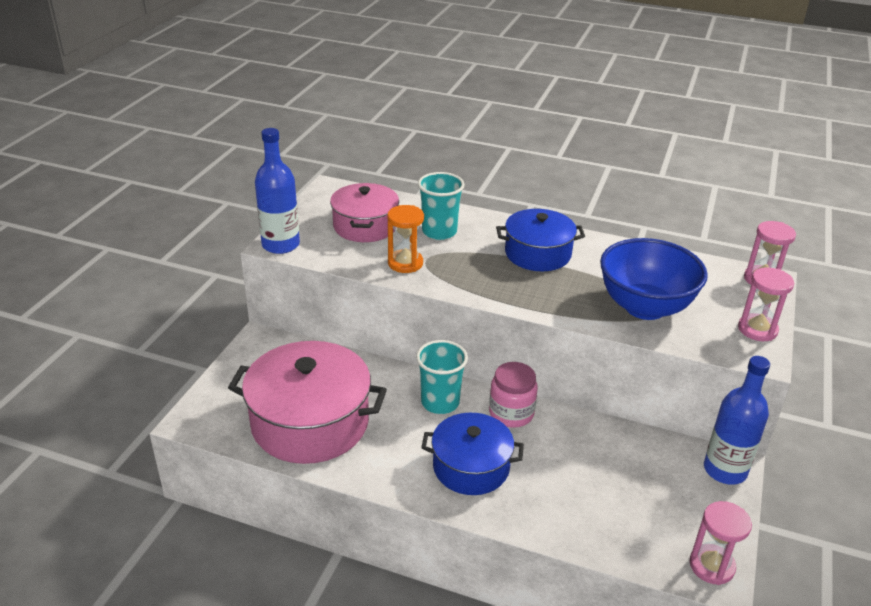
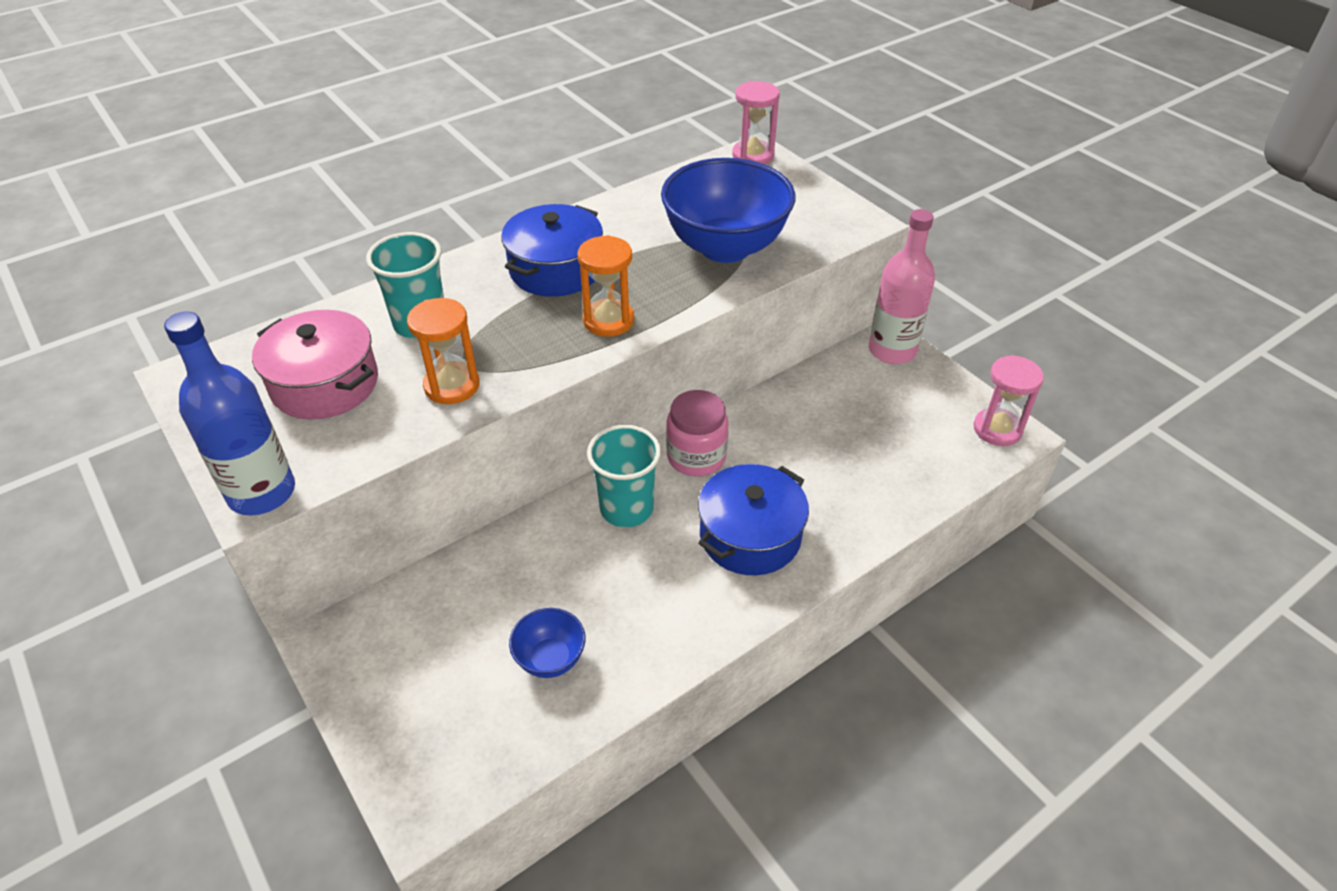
camera: 55 degrees left, 10 degrees up
(310, 422) = (550, 659): pink pot -> blue bowl
(517, 291) = (608, 320): none -> orange hourglass
(725, 470) = (892, 350): blue bottle -> pink bottle
(757, 329) = (822, 200): pink hourglass -> none

